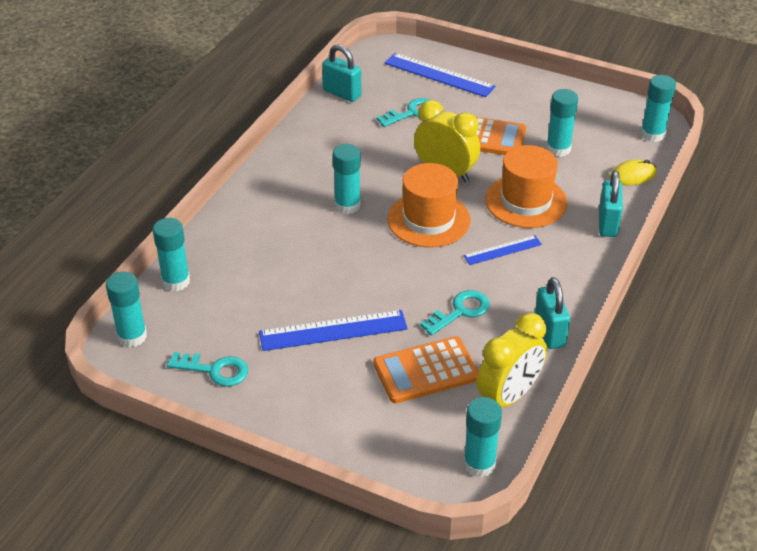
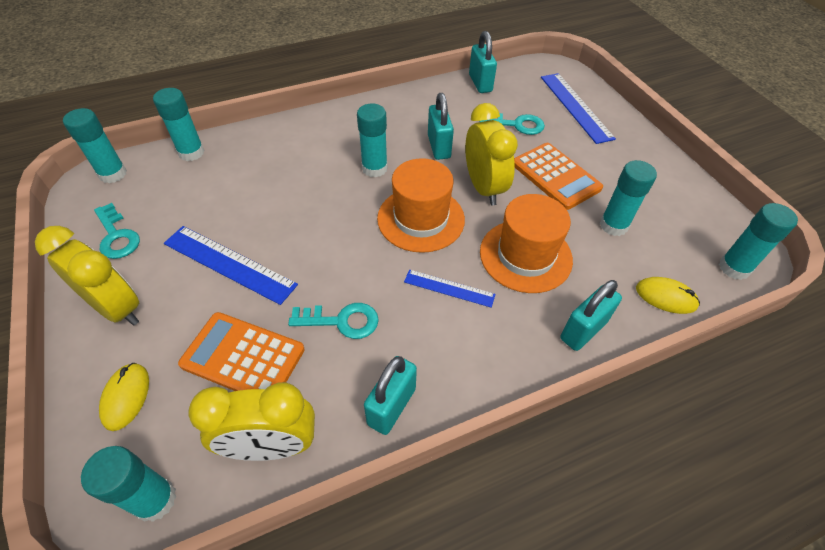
camera: 40 degrees right, 10 degrees up
(294, 406) = (117, 308): none -> yellow clock
(375, 162) = (439, 147): none -> turquoise padlock
(383, 440) = (126, 397): none -> yellow mouse

